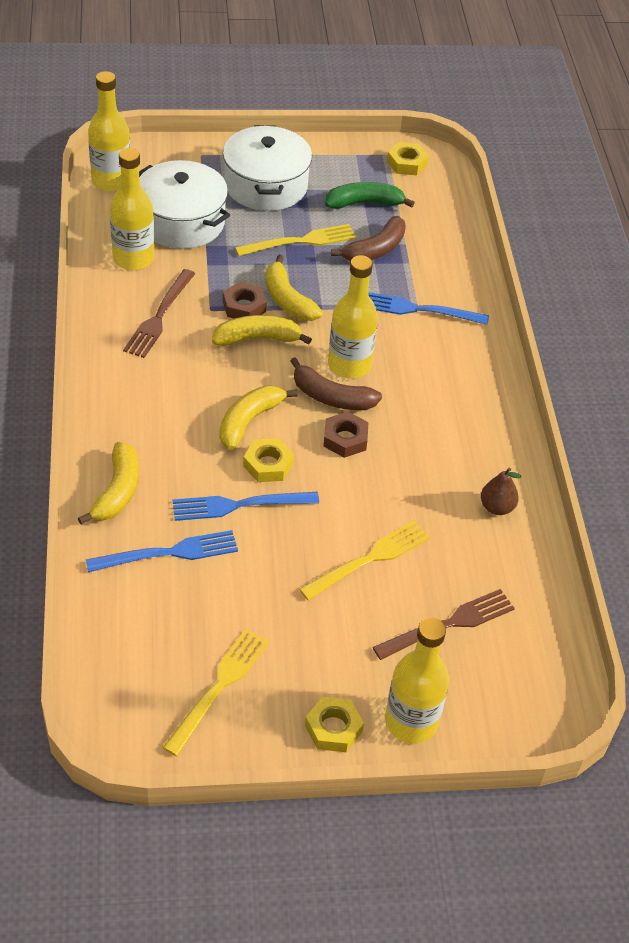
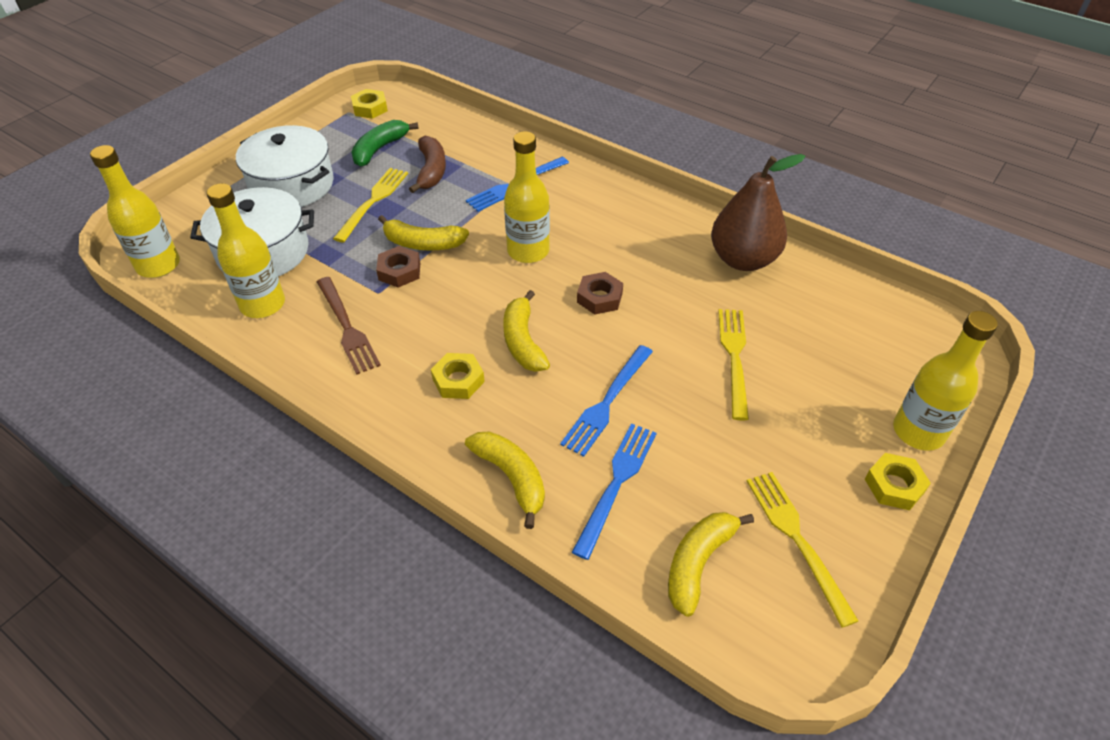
camera: 45 degrees left, 0 degrees up
(257, 338) = (442, 284): yellow banana -> yellow banana (698, 563)
(268, 464) = (581, 358): yellow nut -> yellow nut (458, 380)
(331, 397) = (549, 279): brown banana -> none
(450, 623) = (835, 350): brown fork -> none
(496, 507) = (743, 260): brown pear -> brown pear, size x2.13

